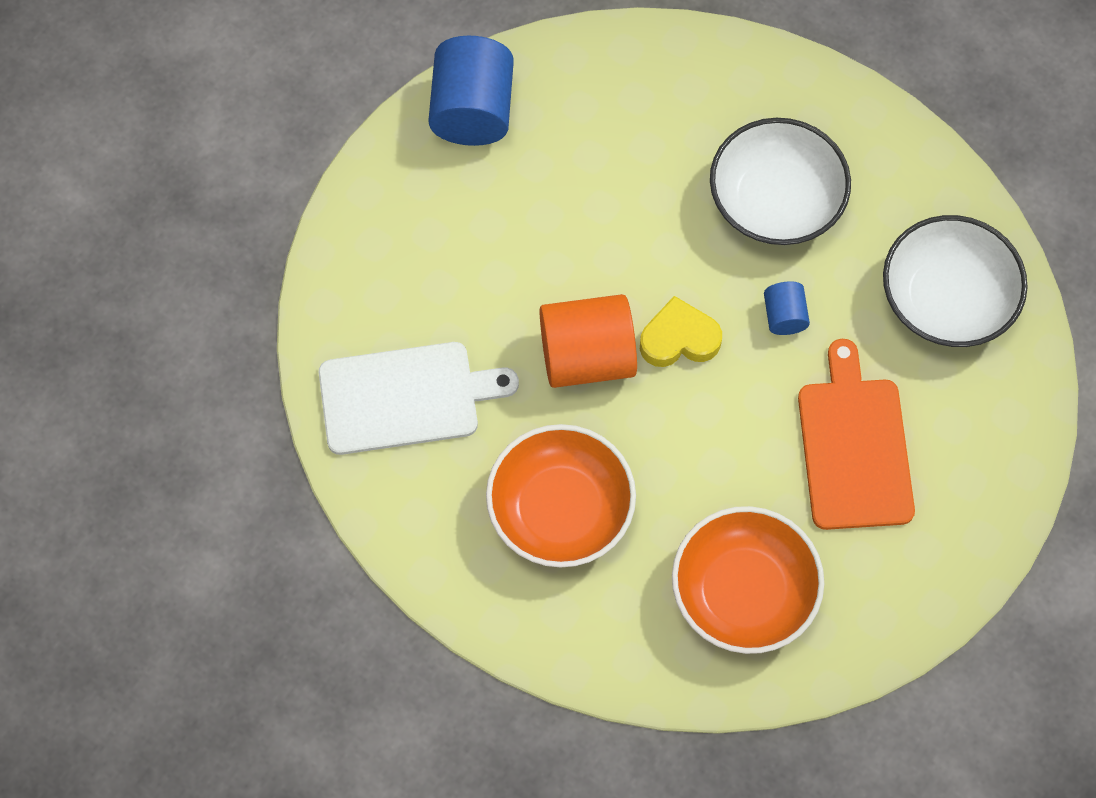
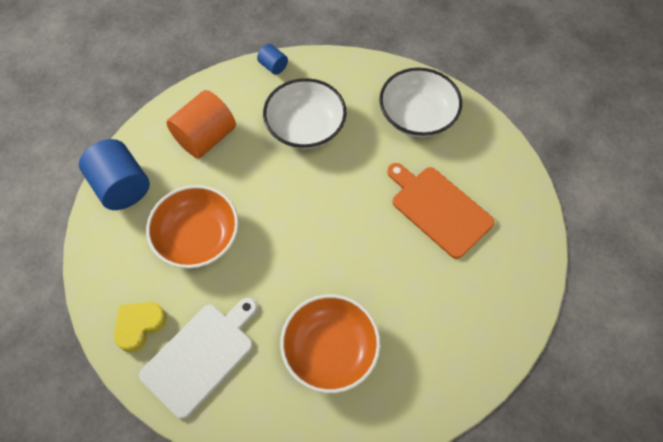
camera: 40 degrees left, 5 degrees down
(587, 356) = (278, 262): orange cylinder -> orange cylinder (206, 137)
(679, 339) = (316, 220): yellow heart -> yellow heart (139, 326)
(743, 591) = (453, 317): orange bowl -> orange bowl (198, 237)
(784, 316) = (355, 174): blue cylinder -> blue cylinder (273, 66)

